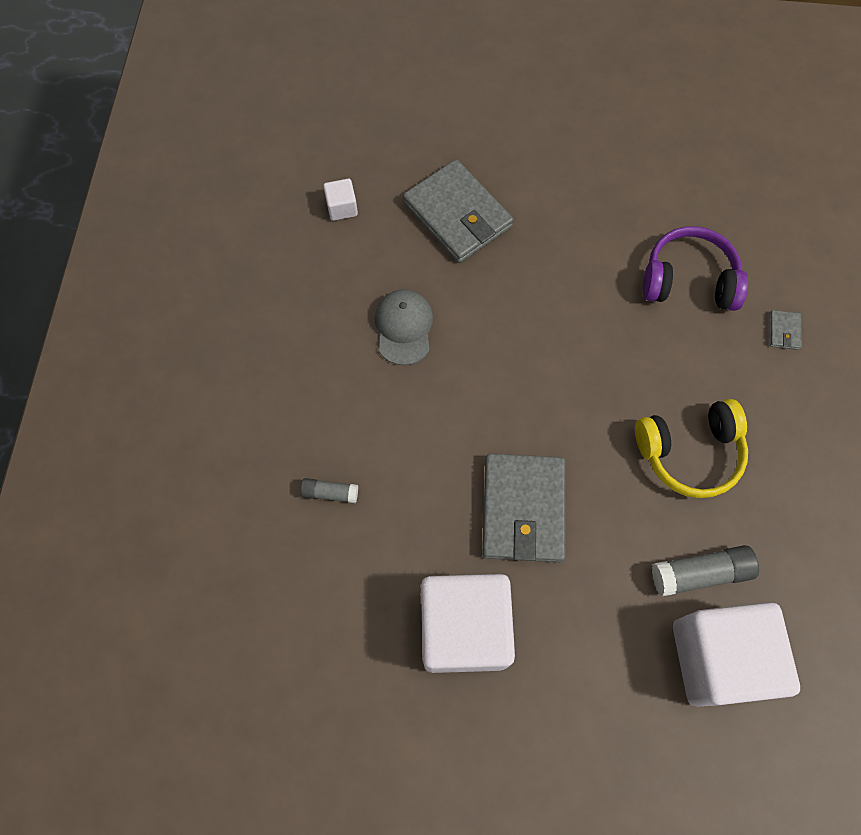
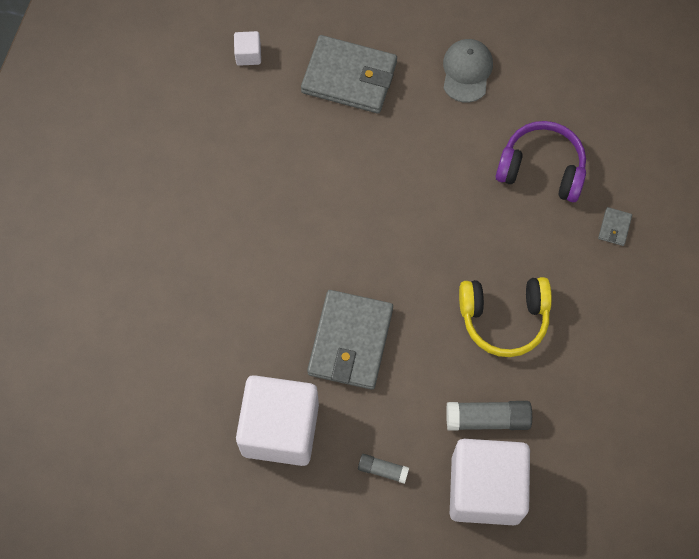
camera: 10 degrees right, 0 degrees up
(330, 493) = (191, 300): grey glue stick -> grey glue stick (383, 470)
(404, 327) = (281, 170): grey cap -> grey cap (467, 71)
(457, 215) = (349, 77): grey wallet -> grey wallet turned 45 degrees counterclockwise

